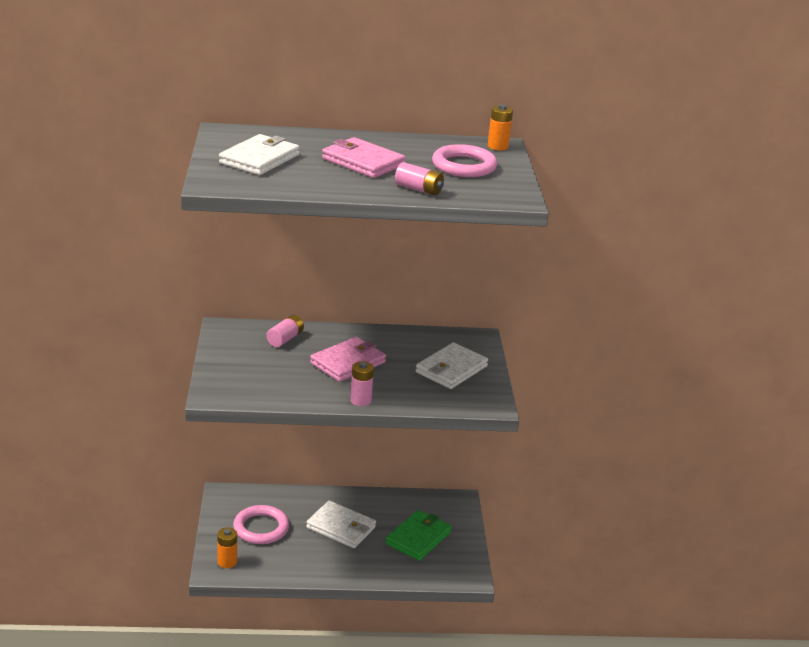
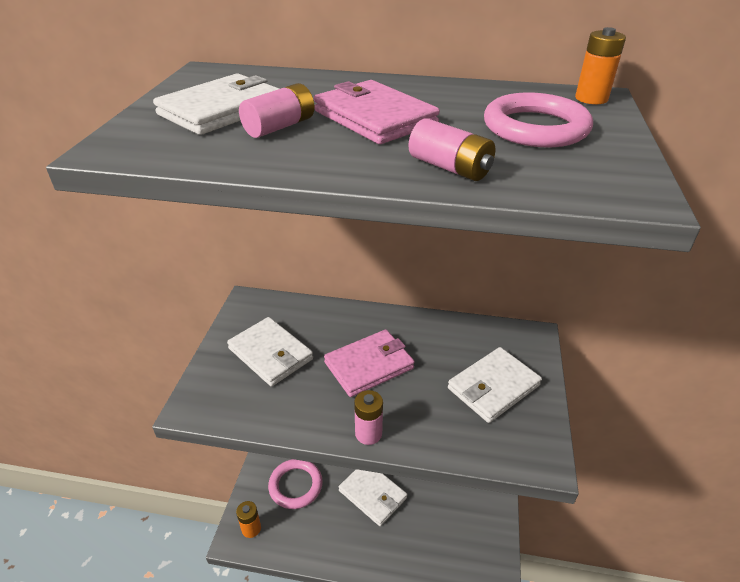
camera: 15 degrees right, 10 degrees up
(261, 361) = (270, 354): none -> white wallet
(285, 339) = (308, 322): pink battery -> pink battery (280, 127)
(418, 538) = (448, 519): green wallet -> none

